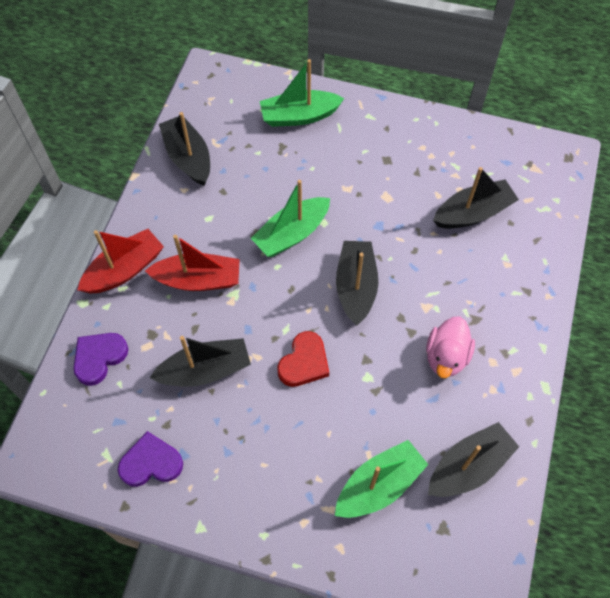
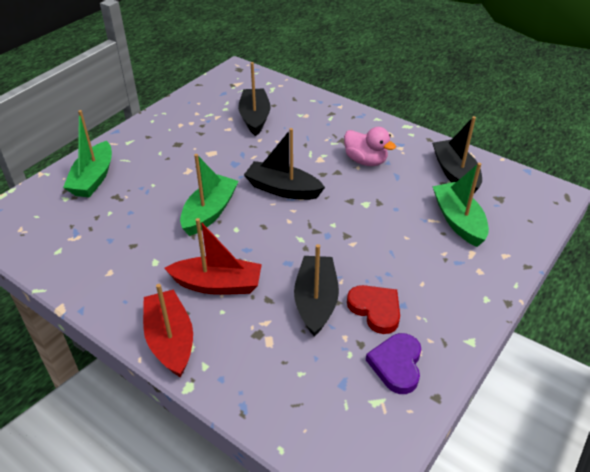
camera: 70 degrees left, 20 degrees down
(99, 358) = (263, 385): purple heart -> none
(188, 157) = (75, 260): black boat -> none
(198, 280) = (217, 284): red boat -> red boat turned 75 degrees clockwise
(292, 234) = (209, 212): green boat -> green boat turned 135 degrees counterclockwise
(304, 362) = (337, 235): red heart -> red heart (375, 310)

